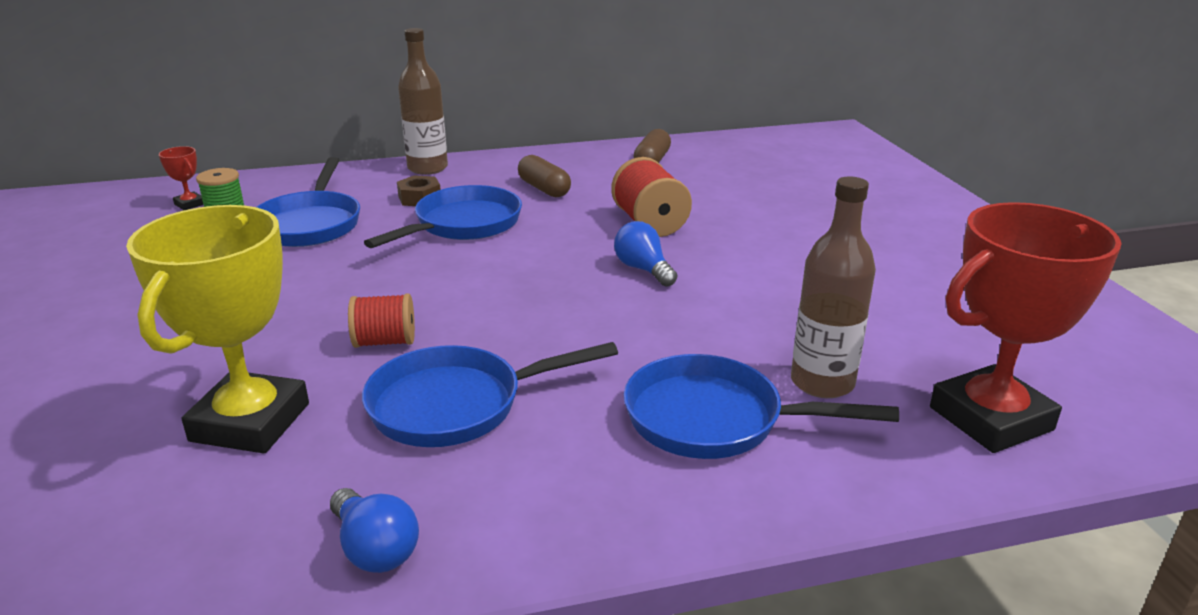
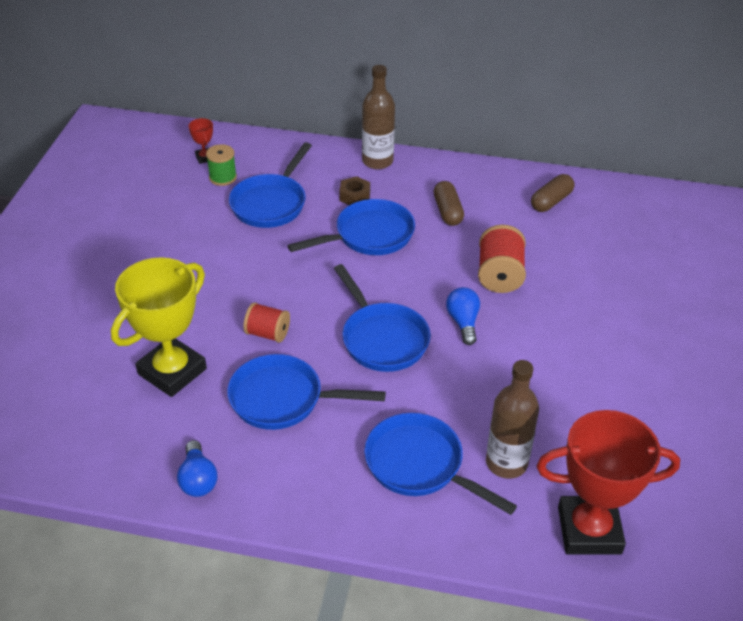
camera: 25 degrees right, 15 degrees up
(553, 308) = (382, 338): none -> blue pan

